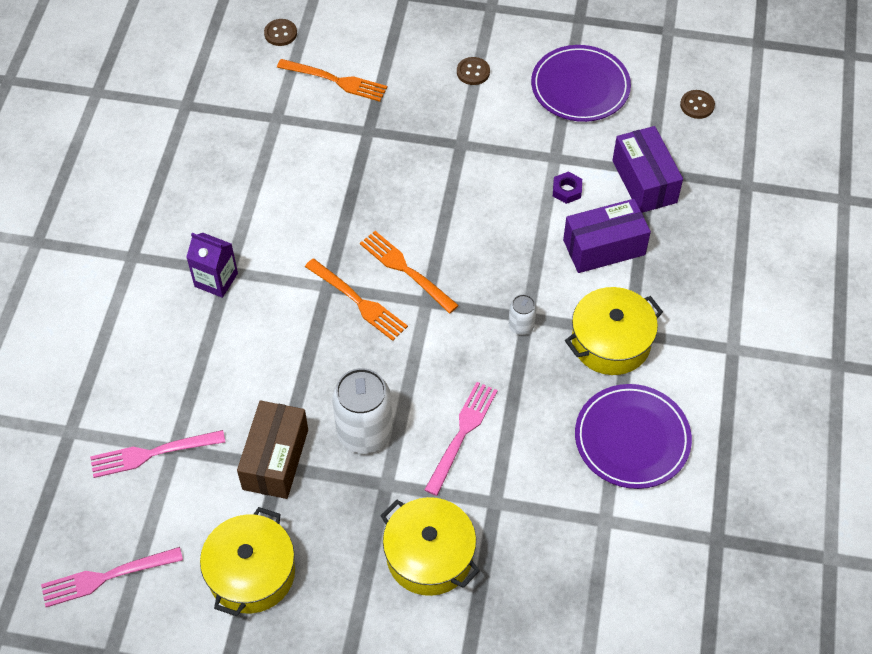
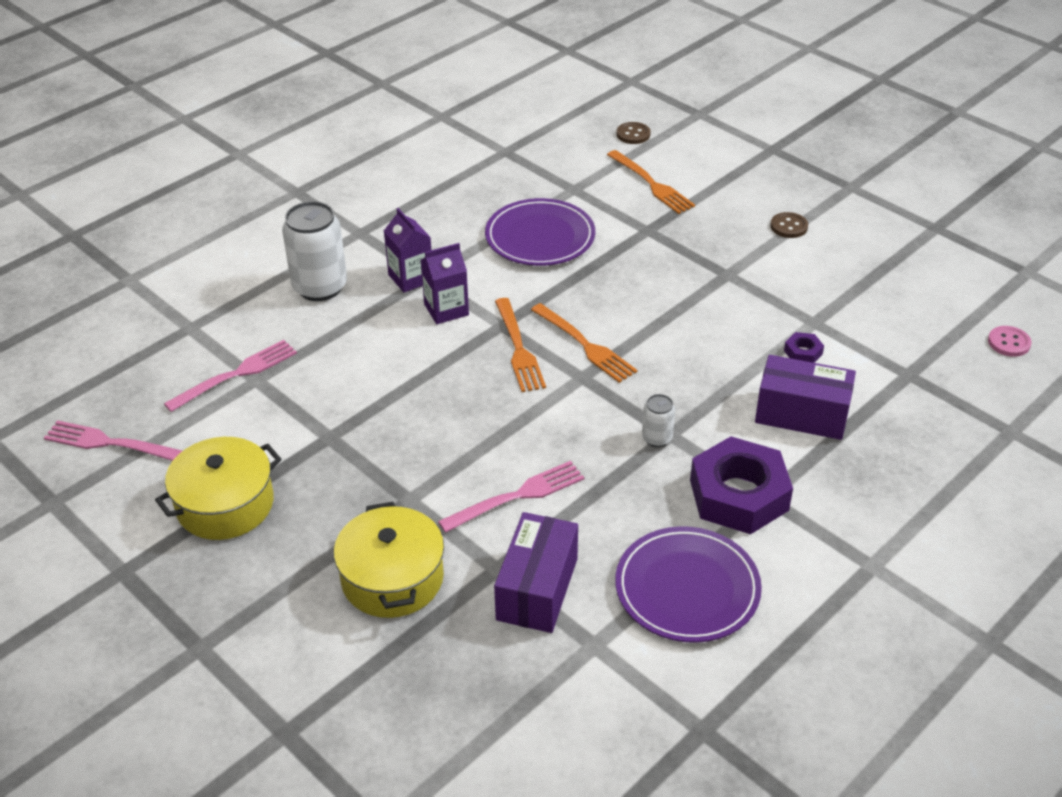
camera: 35 degrees right, 15 degrees down
(152, 453) = (236, 374): pink fork -> pink fork turned 120 degrees clockwise
(271, 295) = (446, 309): none -> purple carton
(275, 459) = (331, 430): brown box -> none
(364, 432) = (428, 449): white can -> white can (320, 287)
(406, 270) = (585, 345): orange fork -> orange fork turned 150 degrees clockwise
(580, 87) = (890, 279): purple plate -> purple plate (540, 237)
(611, 342) = (738, 495): yellow pot -> purple nut
(644, 181) = (894, 380): purple box -> purple box (537, 589)
(697, 105) = (1009, 343): brown button -> pink button

